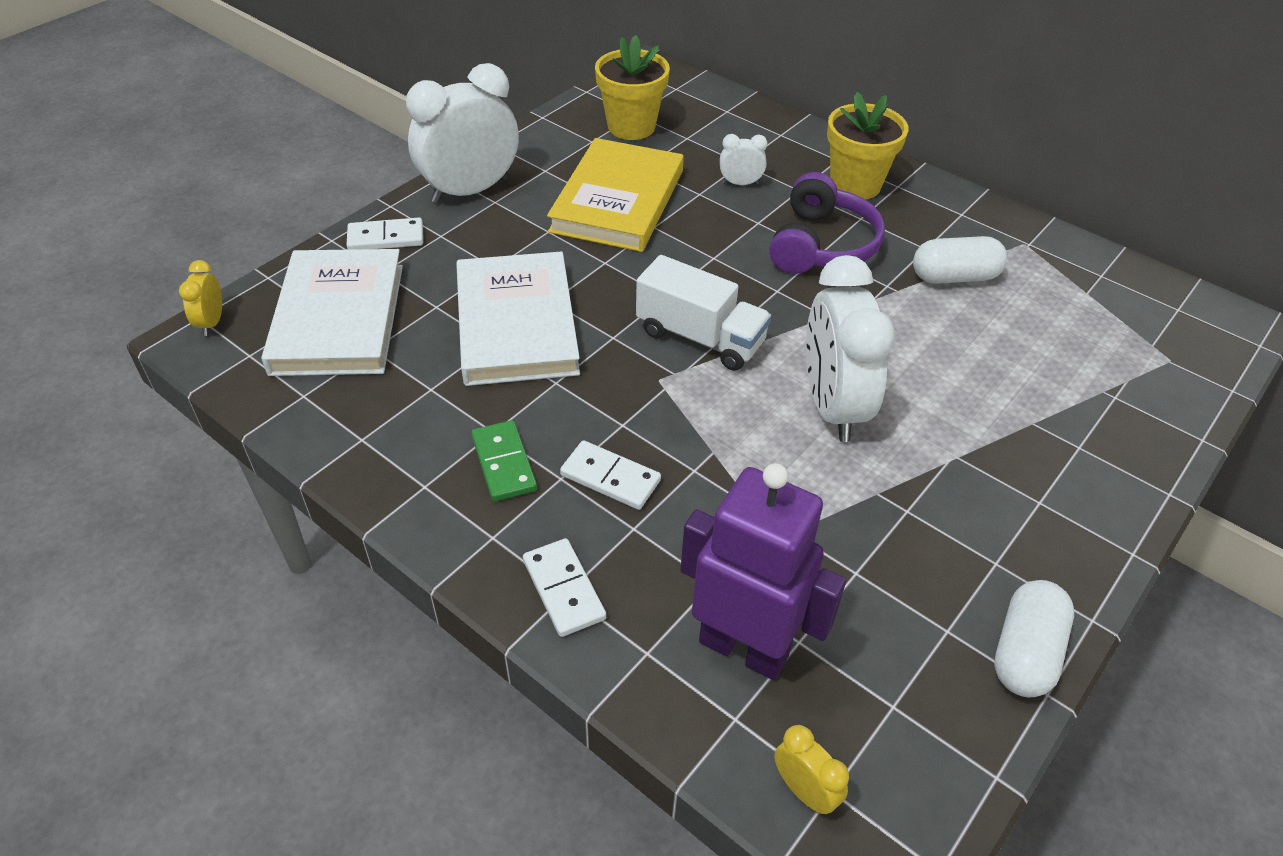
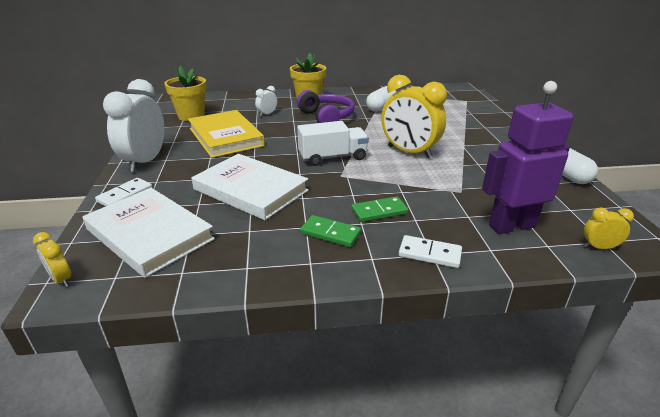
camera: 45 degrees left, 15 degrees down
(610, 478) = (379, 211): white domino -> green domino
(832, 406) = (409, 152): white clock -> yellow clock

